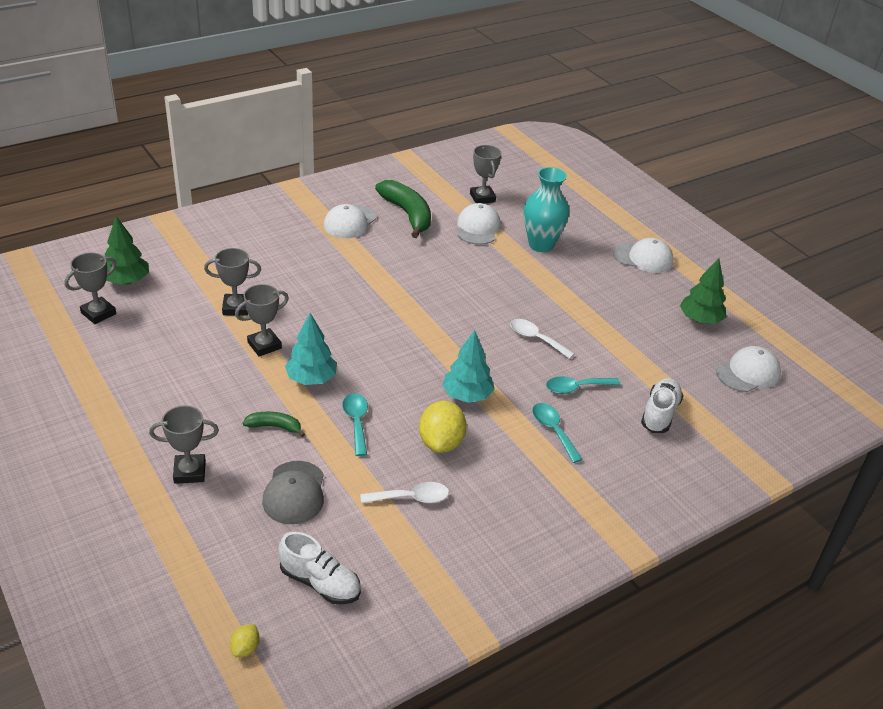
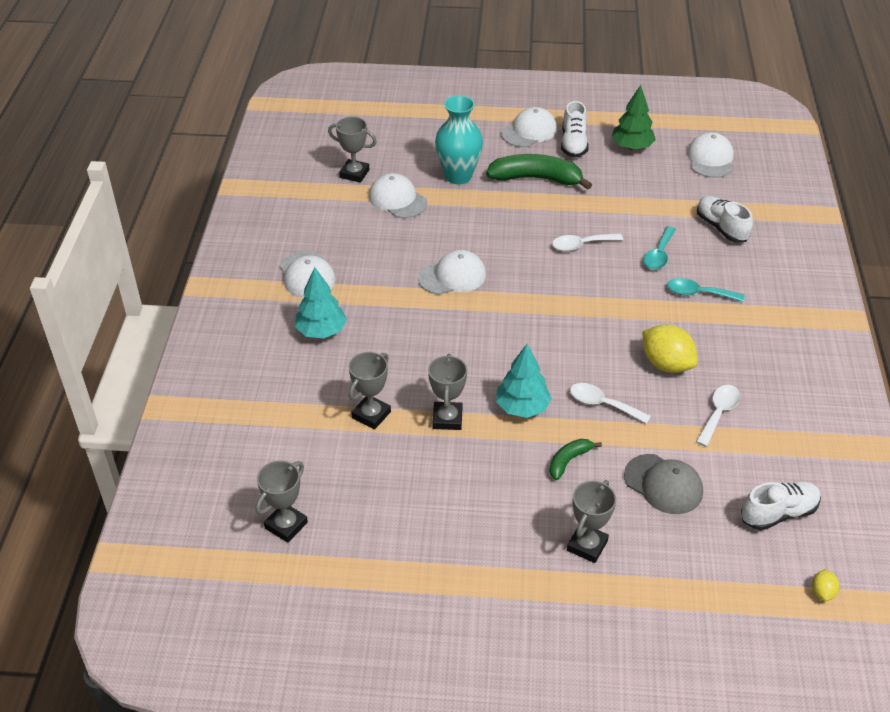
camera: 50 degrees left, 5 degrees up
(98, 313) = (286, 525): grey trophy -> grey trophy turned 45 degrees clockwise
(127, 281) = (249, 481): green tree -> none
(245, 648) = (822, 592): yellow lemon -> yellow lemon turned 45 degrees clockwise
(356, 422) = (602, 404): turquoise spoon -> white spoon
(407, 214) = (333, 232): green banana -> green banana (536, 179)
(422, 287) = (452, 276): none -> white cap
(467, 395) = (620, 321): turquoise tree -> turquoise tree (321, 331)
(659, 286) = (573, 144): none -> white shoe

